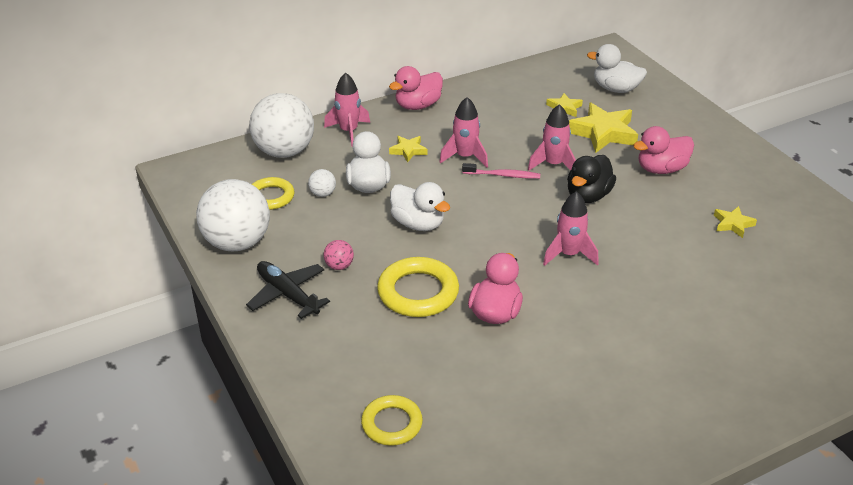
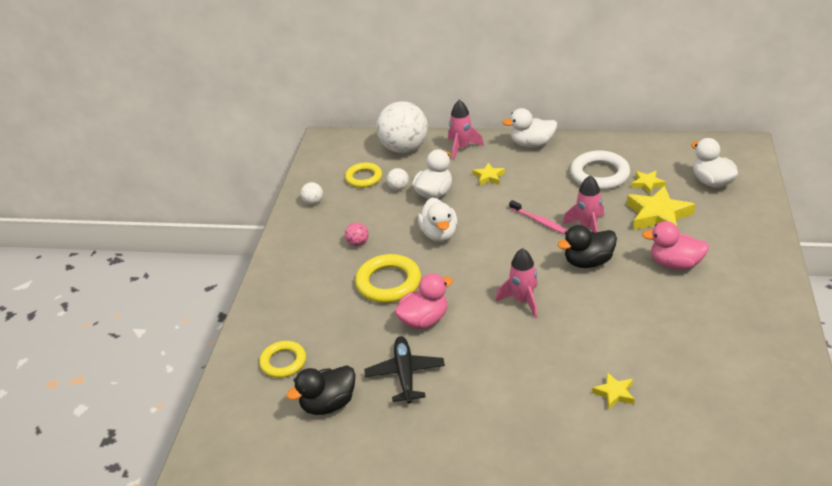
camera: 40 degrees right, 0 degrees up
(237, 243) = (313, 202): white ball -> white ball, size x0.41
(288, 295) = (308, 249): black plane -> black plane (405, 374)
(418, 105) = (532, 144): pink duck -> white duck
(465, 157) = (525, 196): pink rocket -> none
(489, 441) = (328, 404): none -> black duck
(513, 114) = (599, 175): none -> white ring
(733, 224) = (686, 333): yellow star -> yellow star (614, 393)

